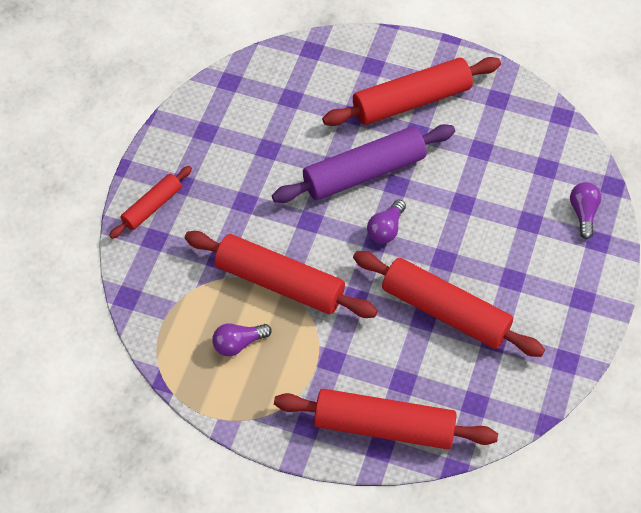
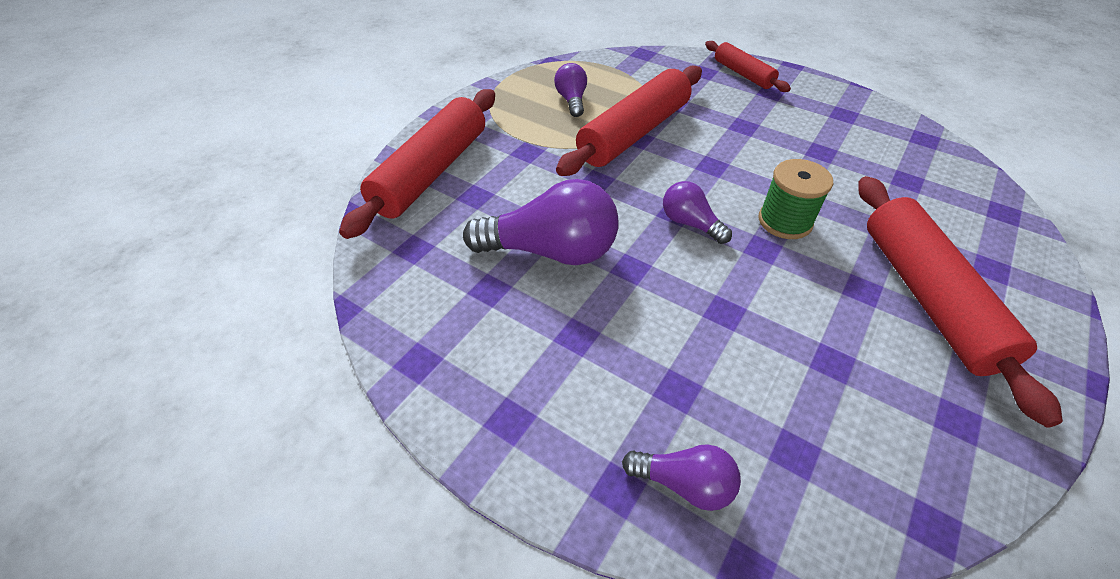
camera: 105 degrees right, 10 degrees down
(364, 172) = (785, 221): purple rolling pin -> green spool
(445, 311) = (551, 251): red rolling pin -> purple light bulb

